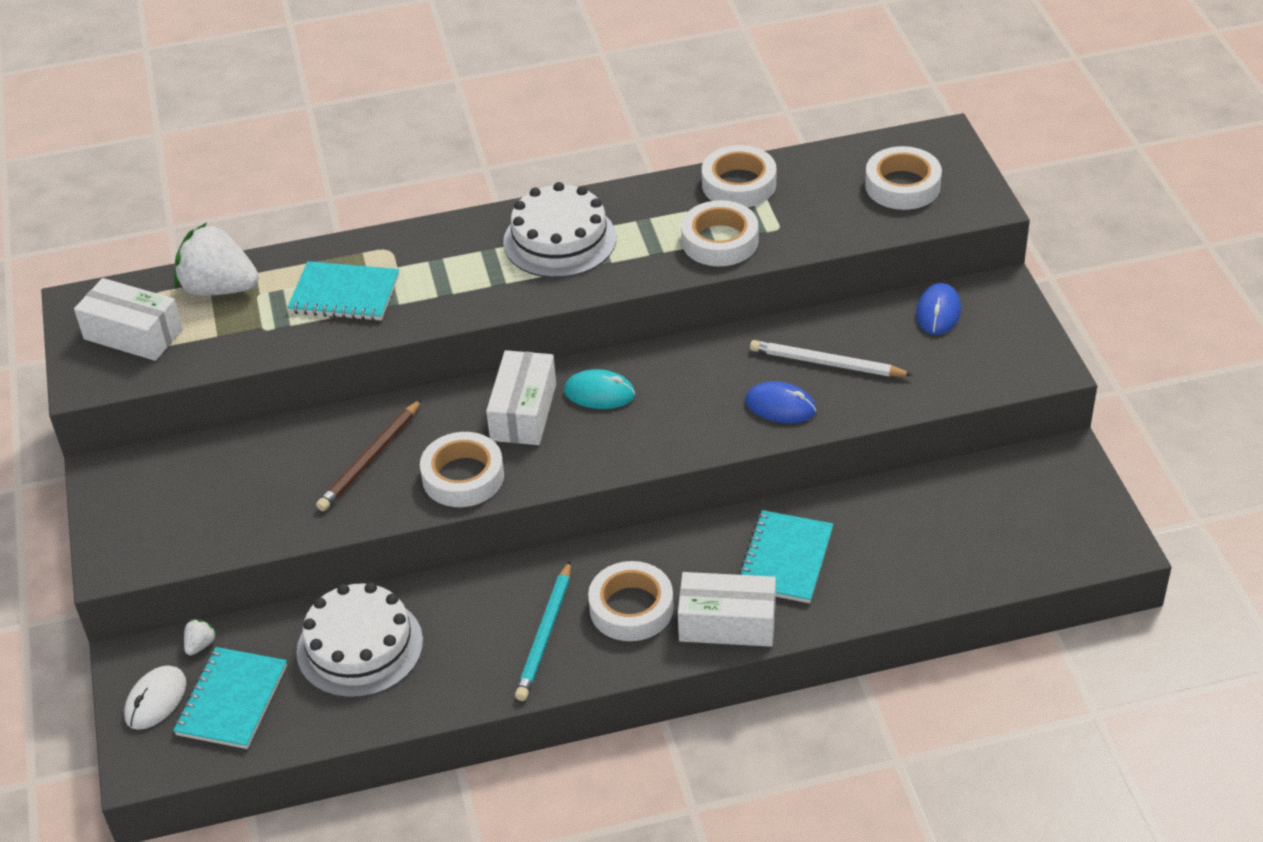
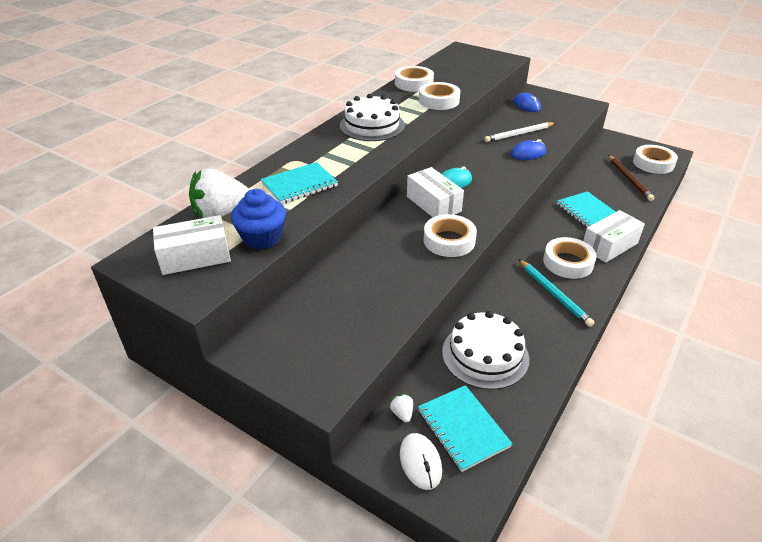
camera: 45 degrees left, 5 degrees down
(217, 348) = (262, 238): none -> blue cupcake
(370, 458) = (393, 258): brown pencil -> brown pencil (629, 179)
(902, 185) = (473, 63): white tape -> white tape (653, 163)

